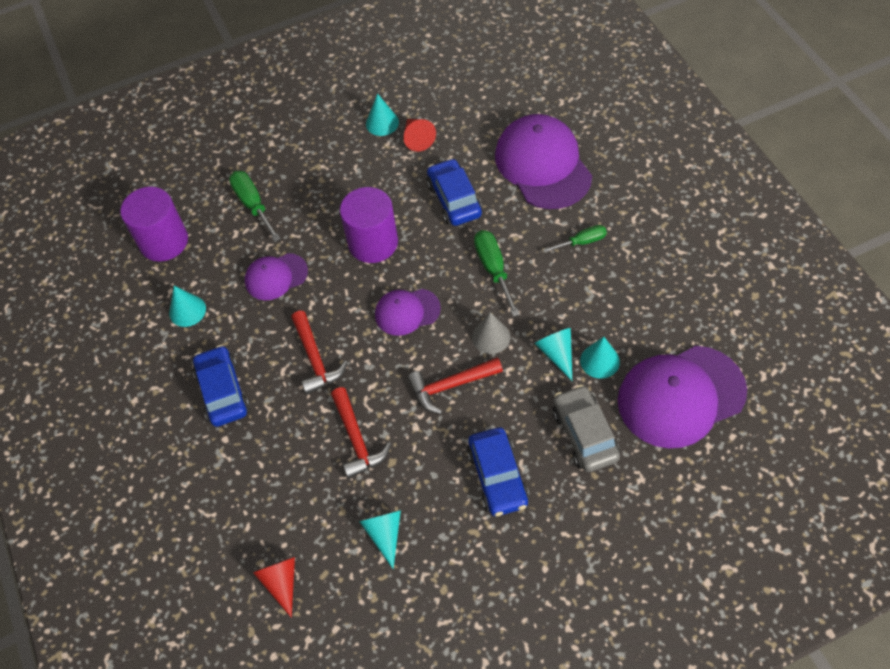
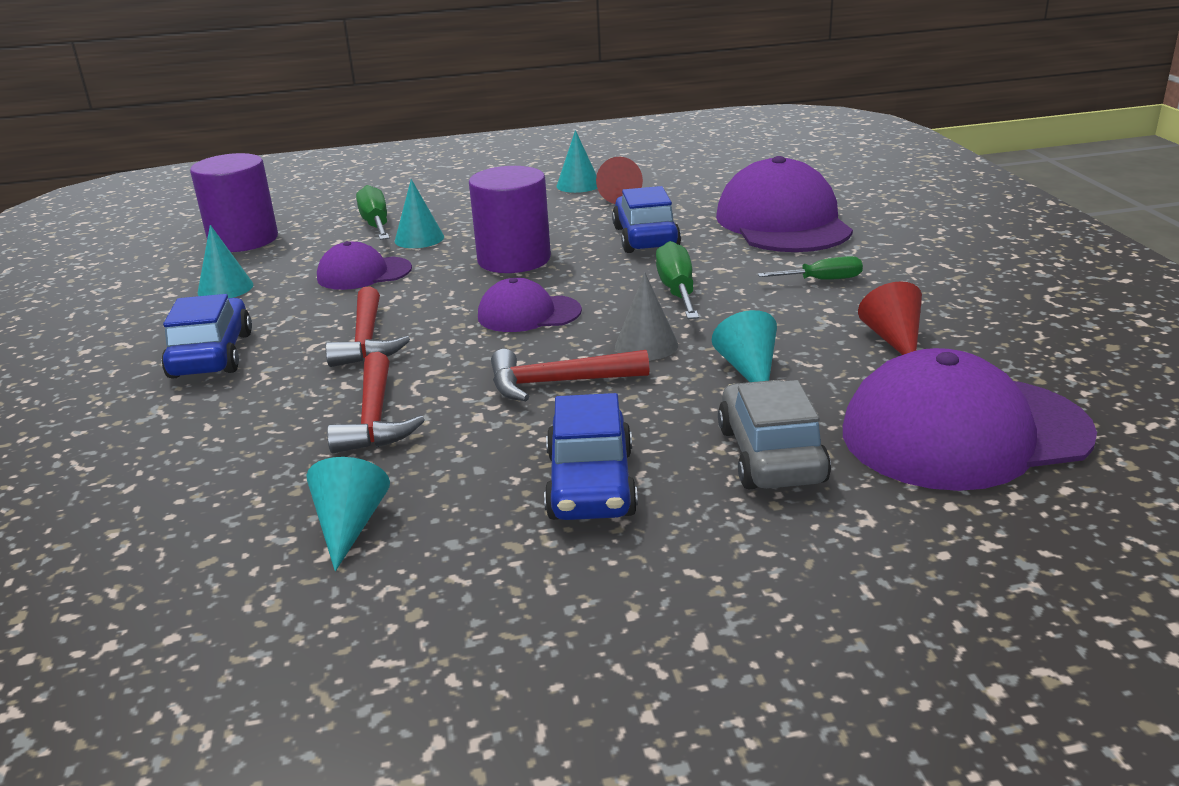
camera: 10 degrees right, 30 degrees down
(281, 582) = (126, 560): red cone -> red cone (893, 339)
(600, 361) = (821, 383): turquoise cone -> turquoise cone (419, 239)

